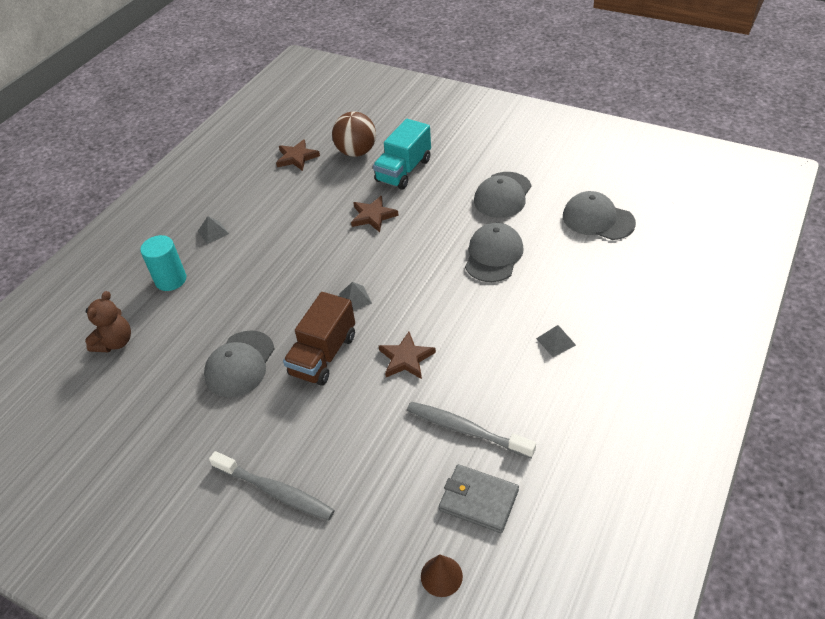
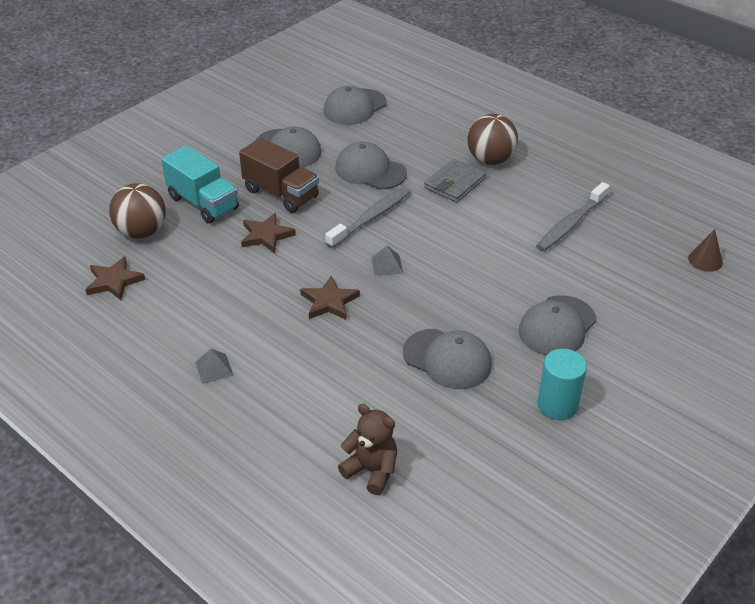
camera: 80 degrees left, 5 degrees down
(171, 280) = (283, 413): turquoise cylinder -> turquoise cylinder (557, 405)
(275, 491) = (613, 346): grey toothbrush -> grey toothbrush (371, 217)
(296, 439) = (557, 326): none -> grey cap
(323, 355) = (457, 296): brown truck -> brown truck (281, 194)
(406, 358) = (480, 244): brown star -> brown star (329, 302)
(478, 500) = (640, 230): grey wallet -> grey wallet (454, 183)
(555, 341) = (490, 160): grey pyramid -> brown ball

